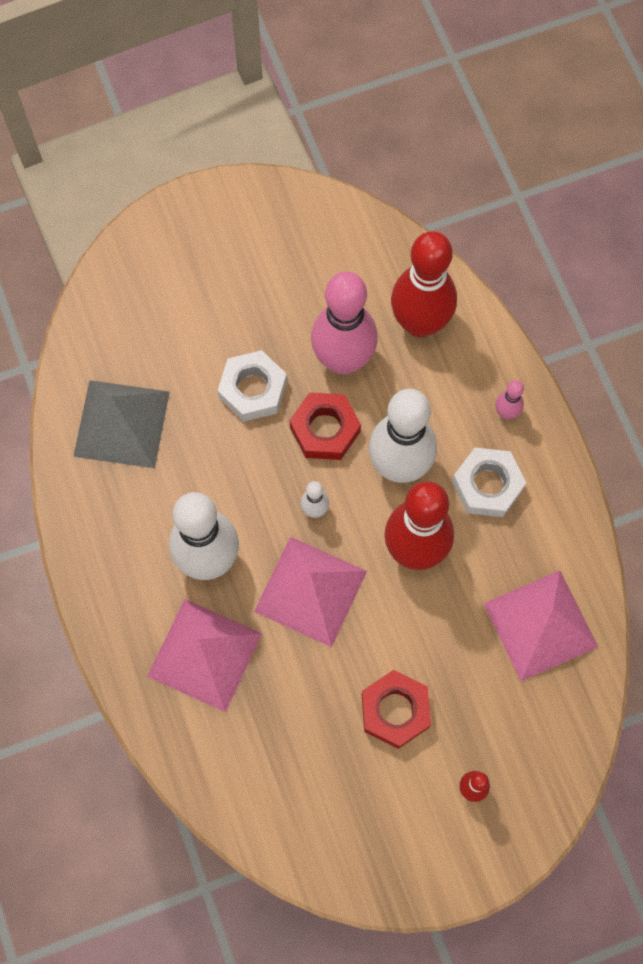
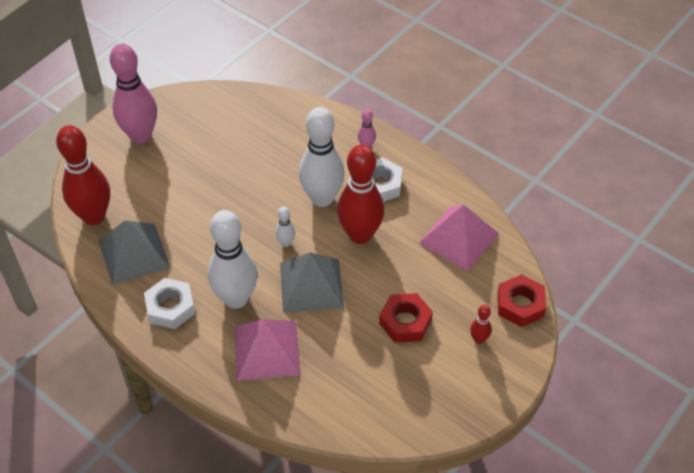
camera: 30 degrees left, 20 degrees down
(253, 390) = (207, 200): white nut -> white nut (170, 307)
(311, 591) = (311, 285): pink pyramid -> grey pyramid
(325, 429) = (265, 200): red nut -> red nut (520, 305)
(343, 360) = (253, 162): pink bowling pin -> pink bowling pin (140, 136)
(420, 323) = (287, 126): red bowling pin -> red bowling pin (94, 216)

